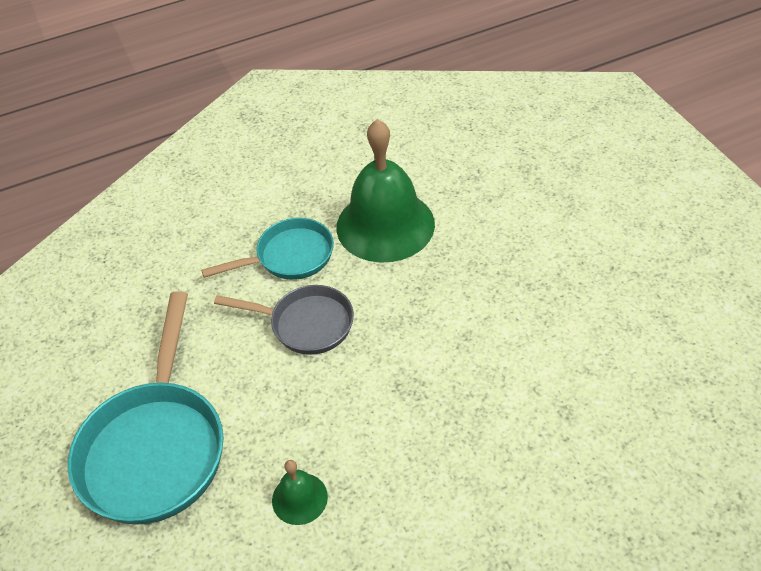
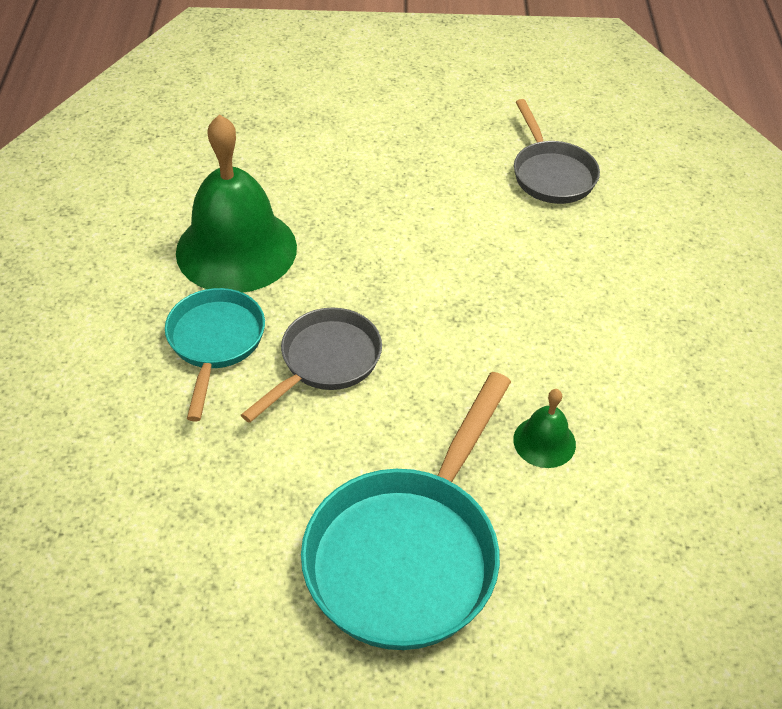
camera: 70 degrees left, 0 degrees up
(155, 447) = (408, 553): turquoise pan -> turquoise pan turned 90 degrees clockwise
(630, 387) = (551, 174): none -> grey pan

